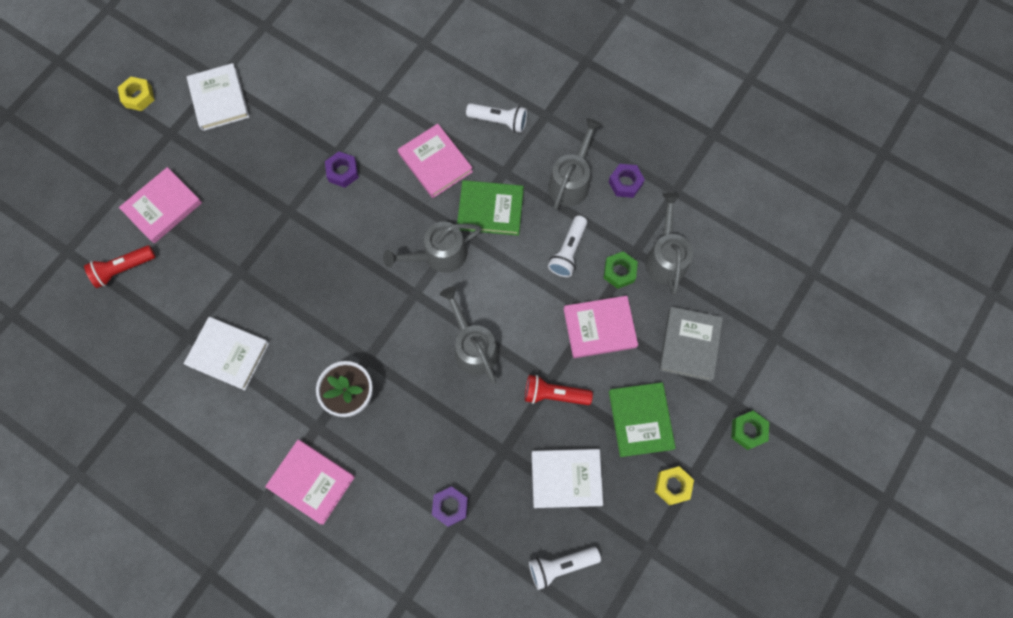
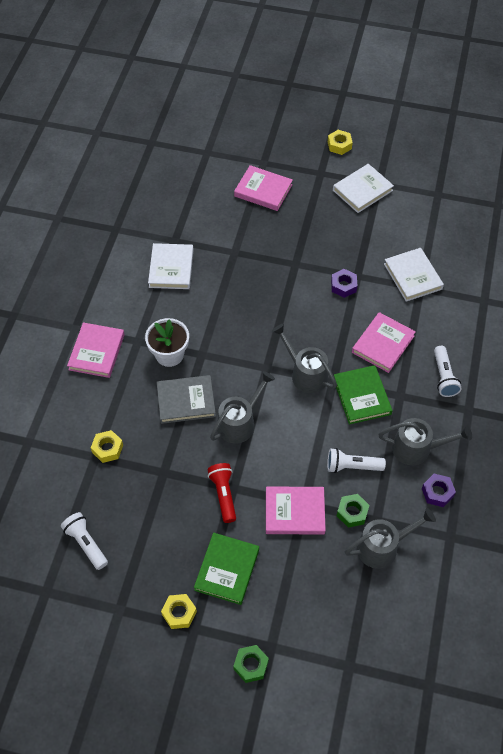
camera: 70 degrees right, 15 degrees down
(123, 269) = (208, 187): red flashlight -> none
(450, 506) = (107, 449): purple nut -> yellow nut
(566, 478) = (157, 526): white book -> white book (413, 276)
(599, 328) = (295, 512): pink book -> pink book turned 60 degrees counterclockwise
(640, 420) = (227, 570): green book -> green book turned 45 degrees counterclockwise
(689, 344) = (310, 591): grey book -> grey book (186, 401)

